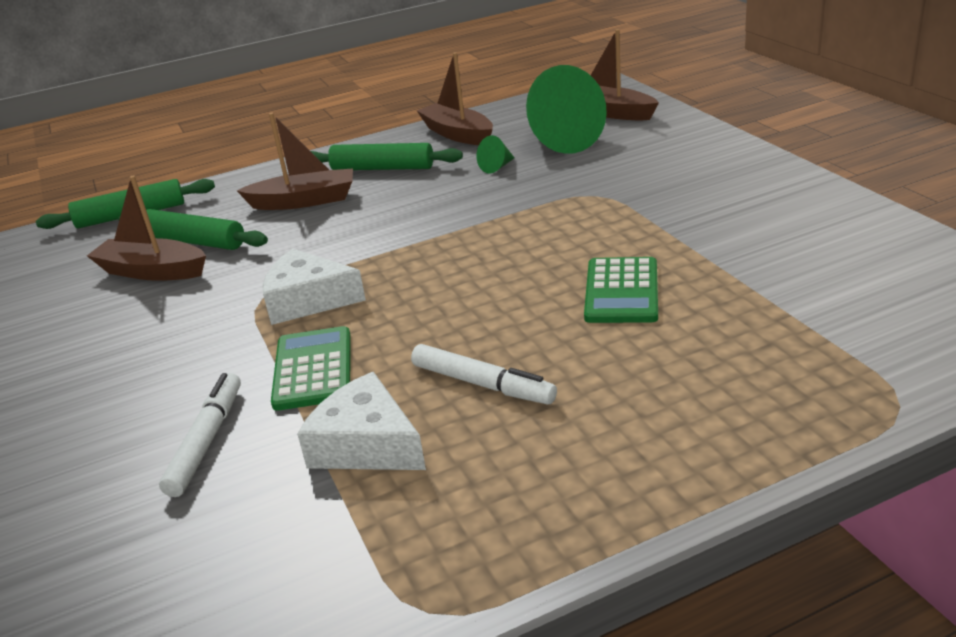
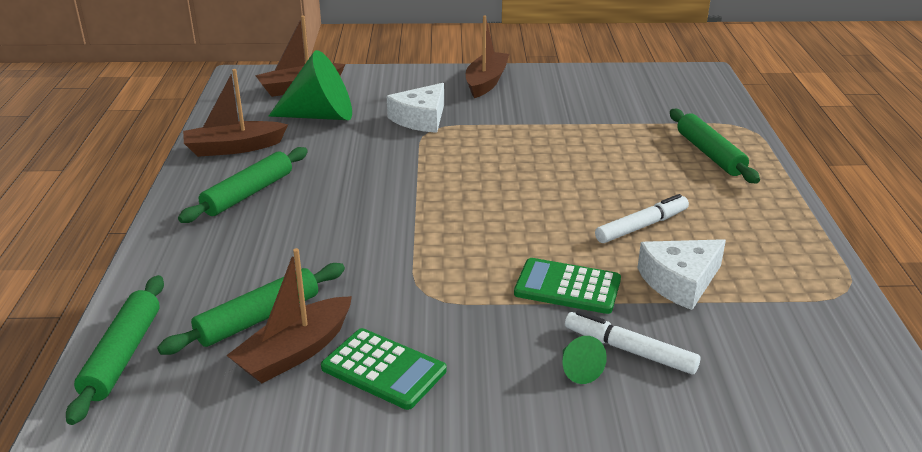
camera: 70 degrees left, 0 degrees up
(304, 201) = (258, 243): brown boat -> brown boat (486, 82)
(308, 300) = (457, 272): white cheese -> white cheese (421, 119)
(497, 167) = (328, 148): green cone -> green cone (578, 370)
(621, 291) = (574, 157): green calculator -> green calculator (383, 369)
(753, 391) = (709, 154): none -> green rolling pin

